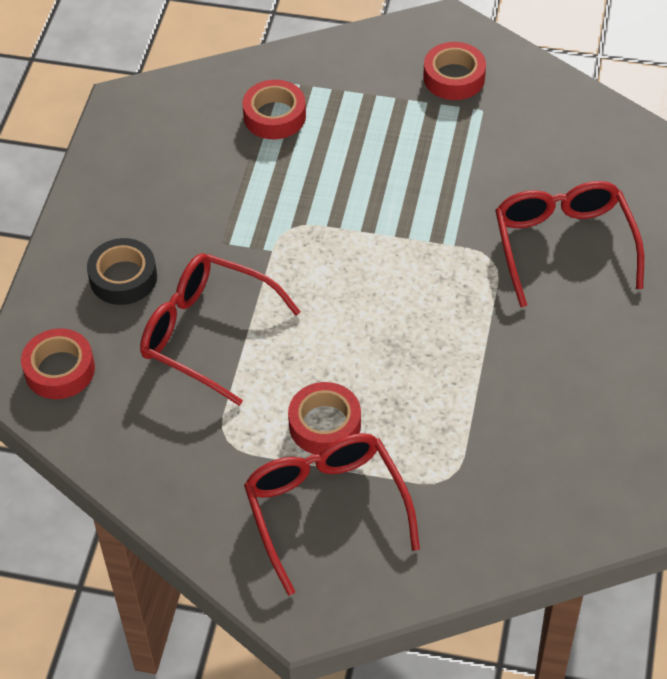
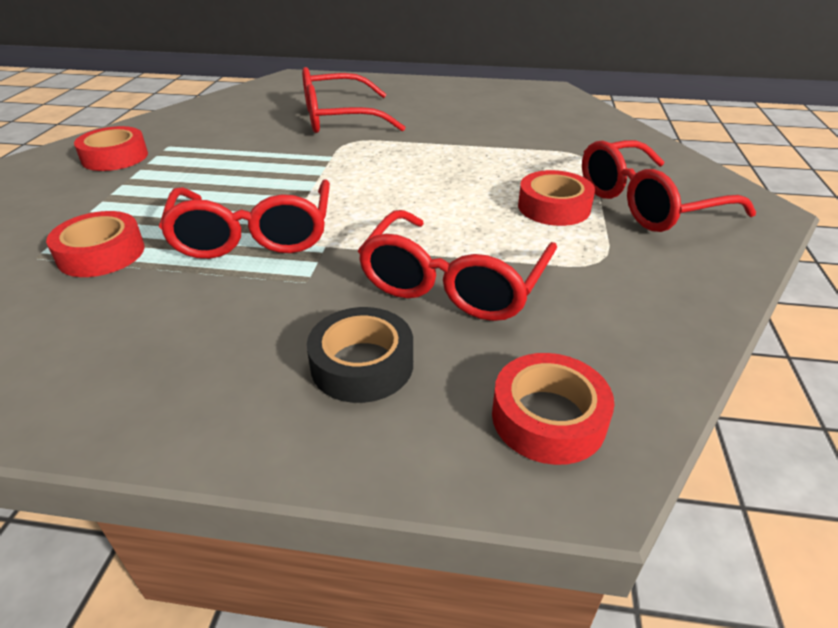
camera: 95 degrees left, 15 degrees down
(292, 202) = (254, 235): none -> red glasses

